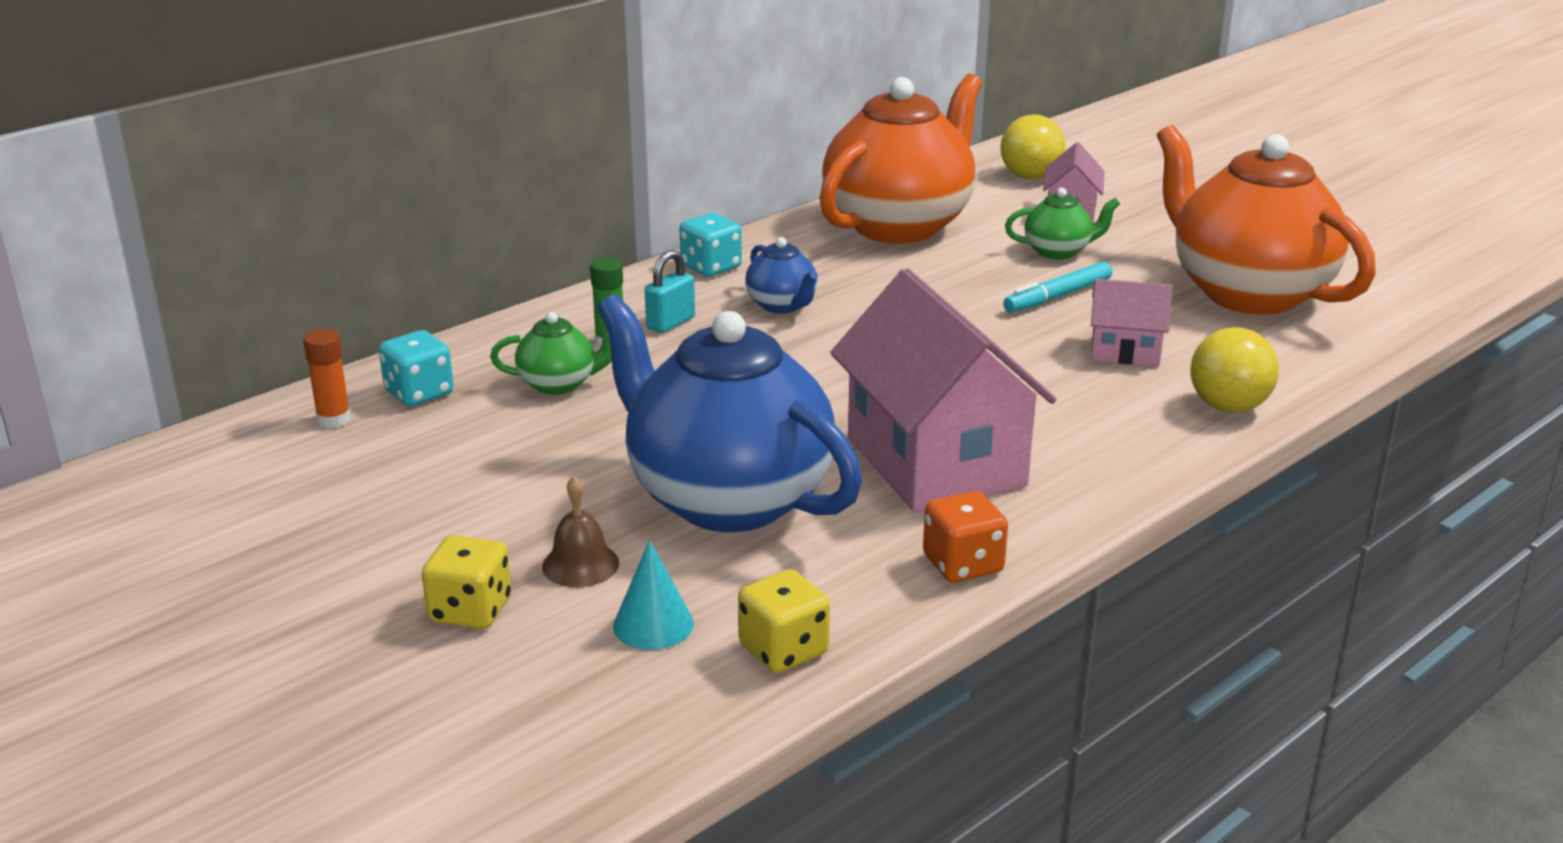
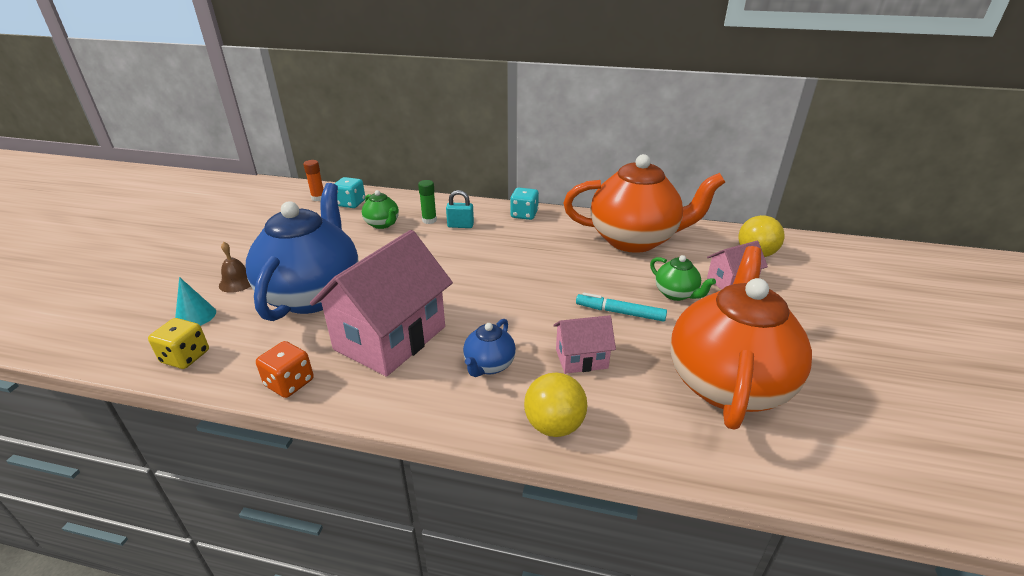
camera: 55 degrees right, 5 degrees up
(470, 610) = (191, 273): yellow dice -> none
(782, 305) = (508, 243): blue teapot -> blue teapot (489, 365)
(1125, 351) = (581, 359): pink house -> pink house turned 75 degrees counterclockwise

